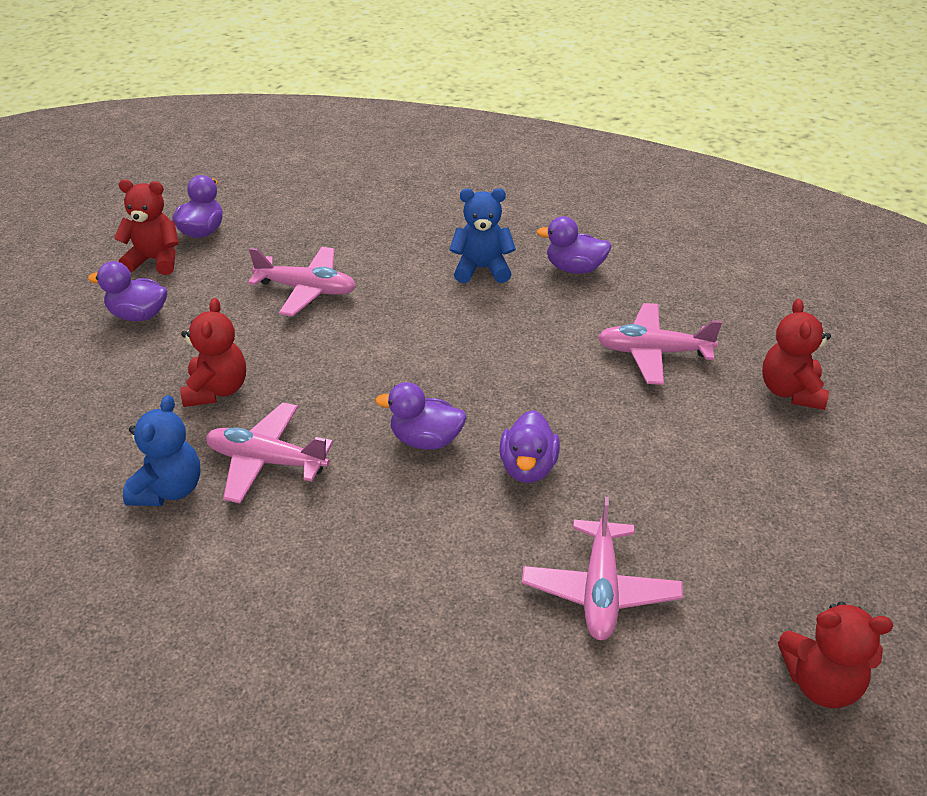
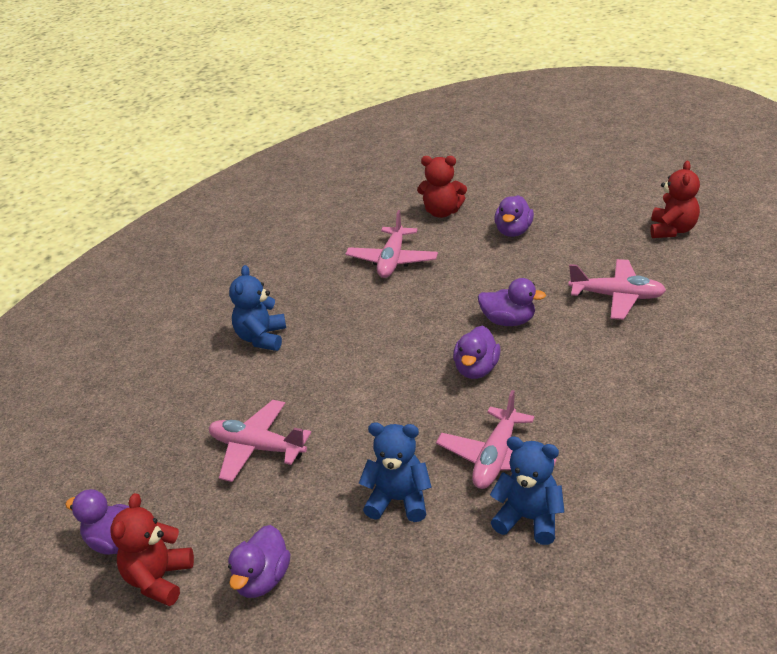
camera: 80 degrees left, 5 degrees down
(217, 390) = (398, 500): red teddy bear -> blue teddy bear
(307, 289) = (257, 448): pink plane -> pink plane turned 90 degrees counterclockwise
(574, 268) = (278, 289): purple duck -> purple duck (513, 231)

